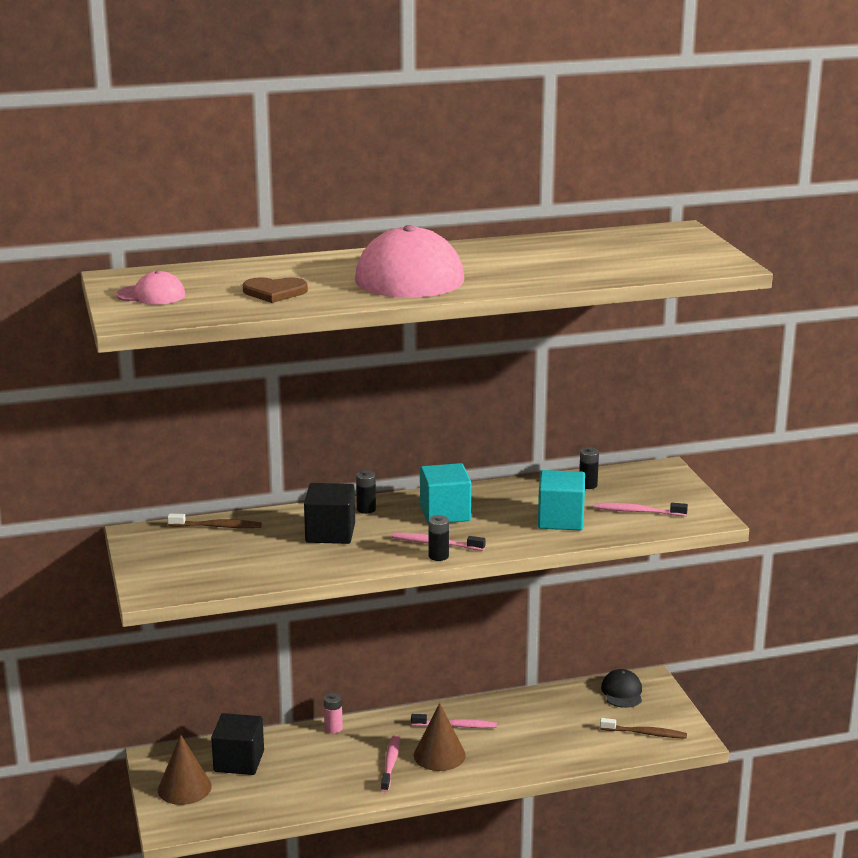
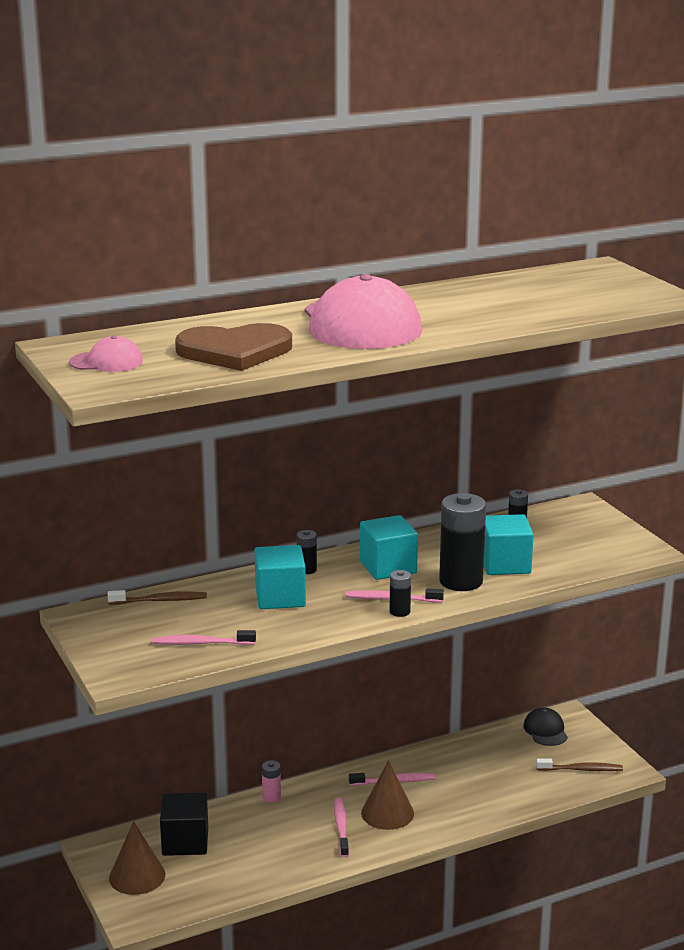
camera: 10 degrees left, 0 degrees up
(274, 292) = (235, 351): brown heart -> brown heart, size x1.72
(330, 533) = (280, 597): black cube -> turquoise cube
(510, 532) = (461, 581): none -> black battery
(637, 512) = (576, 550): pink toothbrush -> pink toothbrush (201, 643)

